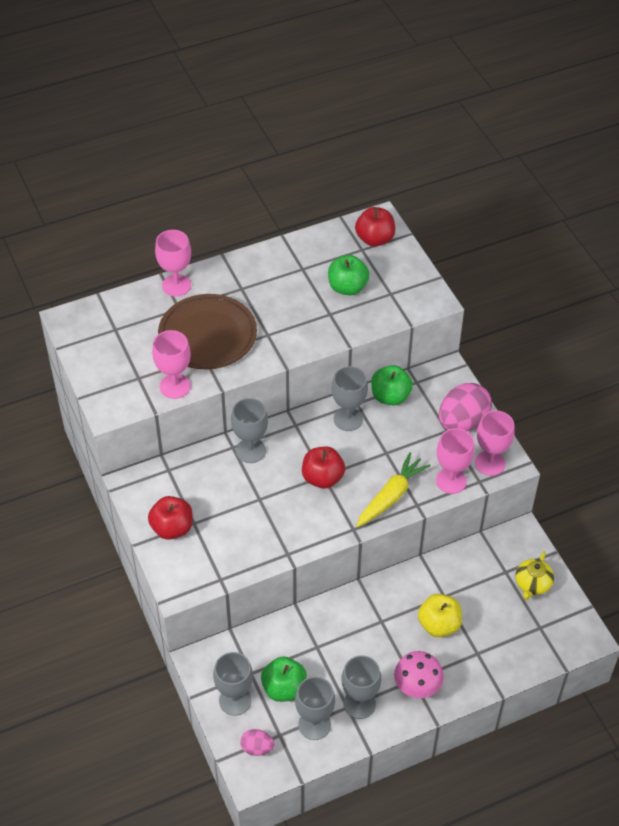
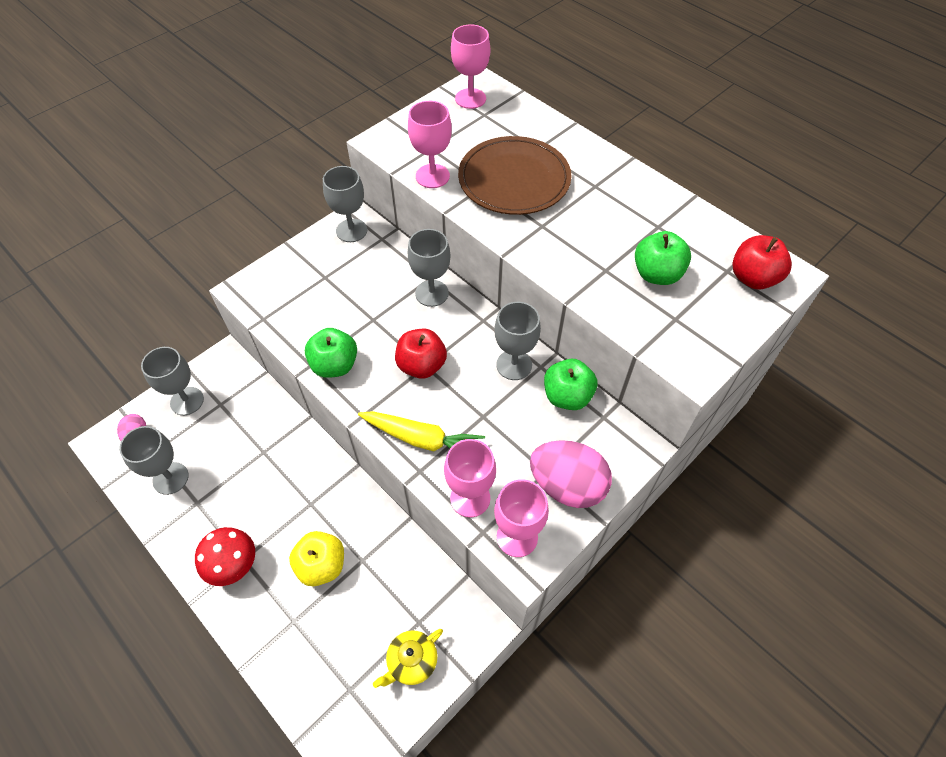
camera: 70 degrees right, 5 degrees up
(172, 528) = (313, 263): red apple -> none
(176, 285) = (567, 137): pink goblet -> pink goblet (470, 98)
(284, 688) = (208, 438): green apple -> green apple (334, 365)
(359, 704) = (202, 513): grey goblet -> grey goblet (351, 230)
(417, 687) = (234, 566): pink mushroom -> red mushroom
(532, 584) = (411, 661): yellow teapot -> yellow teapot turned 45 degrees counterclockwise

